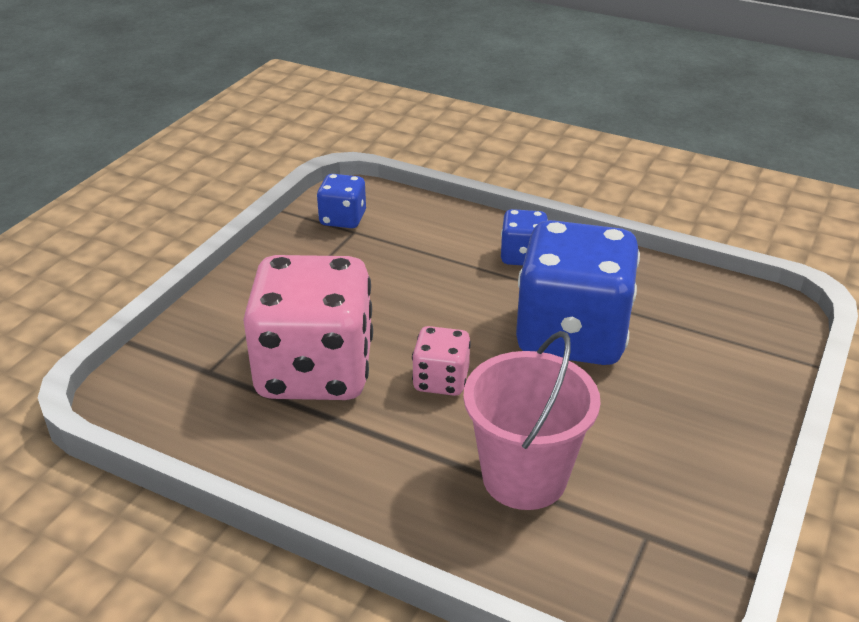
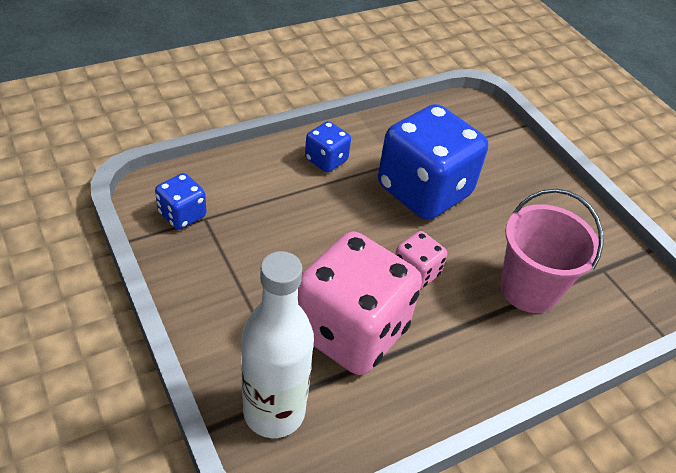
camera: 60 degrees left, 10 degrees up
(176, 368) = (274, 412): none -> white bottle

